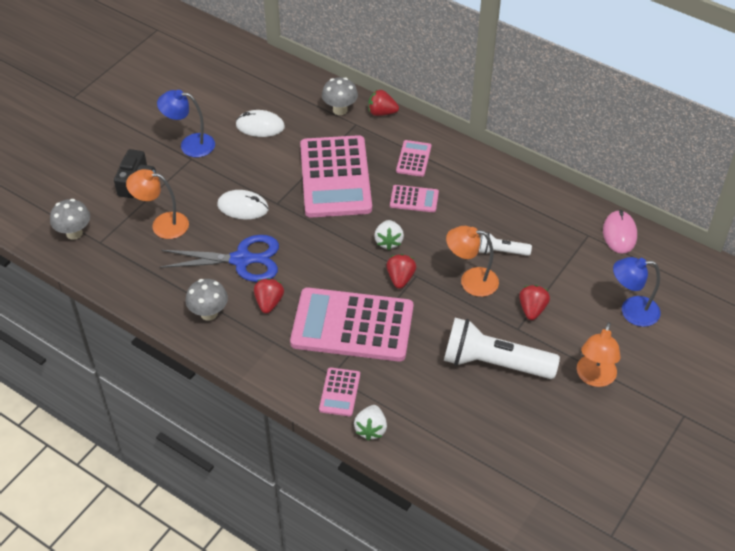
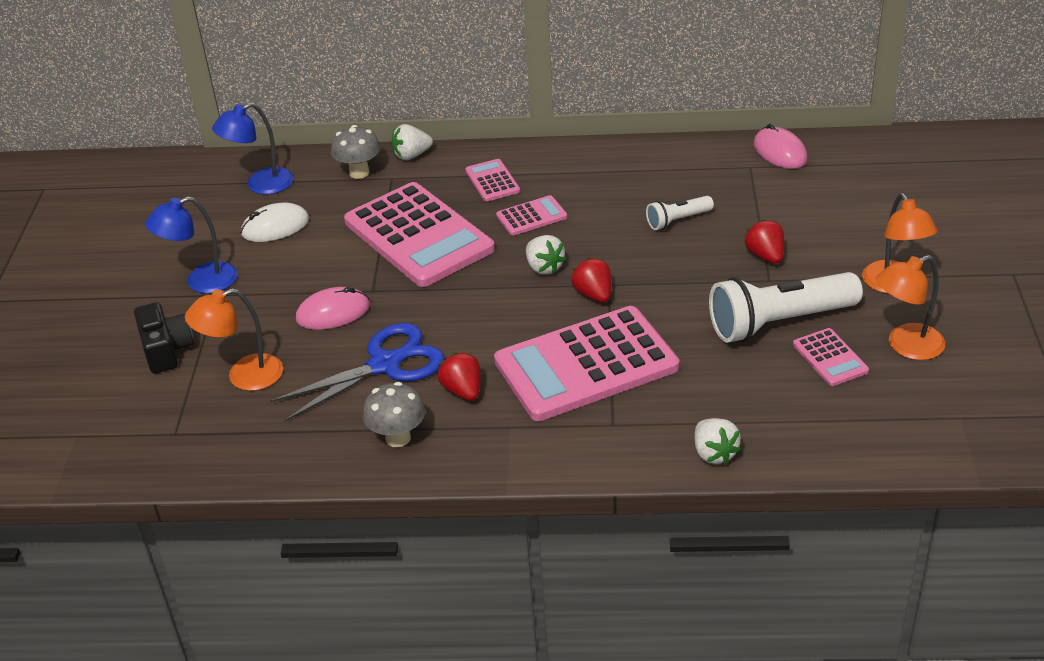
camera: 30 degrees left, 10 degrees down
(74, 233) = (128, 440): grey mushroom -> none
(243, 207) = (333, 313): white mouse -> pink mouse
(340, 392) = (640, 436): pink calculator -> pink calculator (830, 358)
(381, 113) = (411, 155): red strawberry -> white strawberry
(471, 281) = (673, 261): orange lamp -> orange lamp (905, 346)
(631, 311) = (864, 211): blue lamp -> blue lamp (260, 185)

